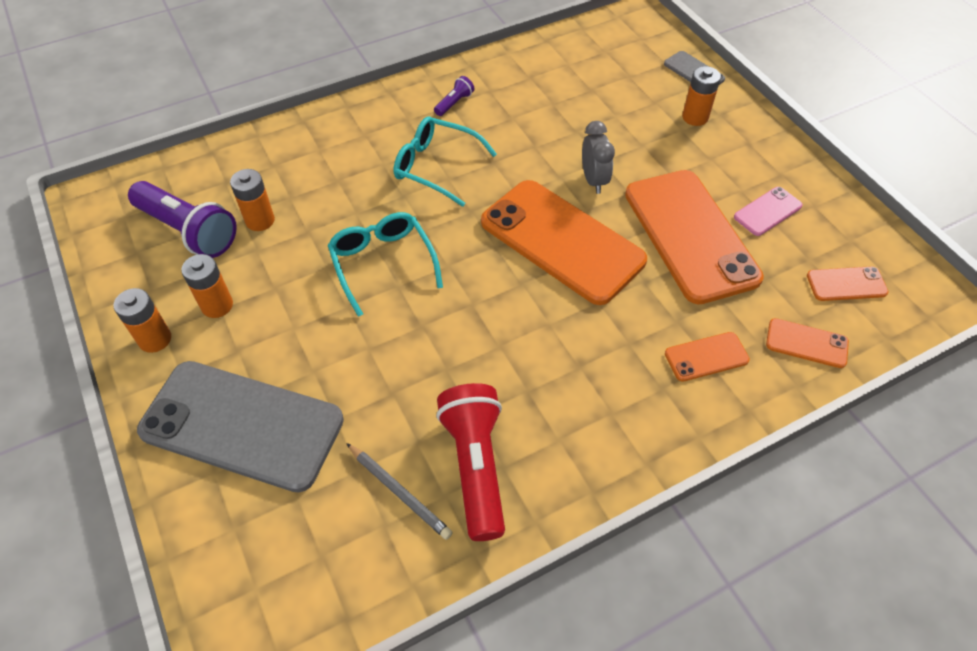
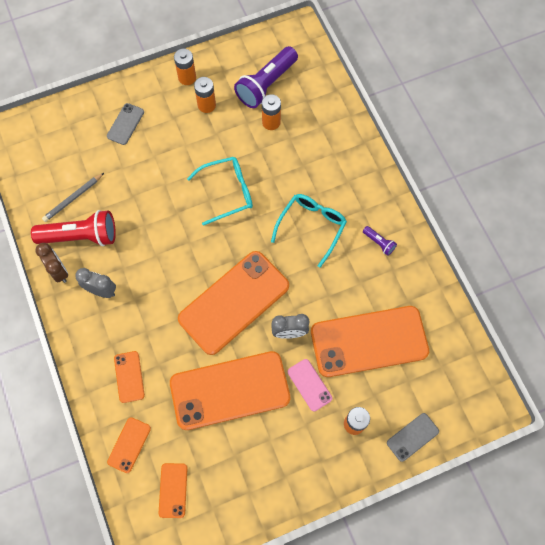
camera: 95 degrees right, 15 degrees up
(242, 425) = (125, 124): grey phone -> grey phone, size x0.44
(547, 492) = (59, 271): none -> brown clock
(573, 416) = (101, 291): none -> grey clock
(588, 108) = (369, 341): none -> orange phone
(767, 211) = (246, 453): pink phone -> pink phone (309, 385)

